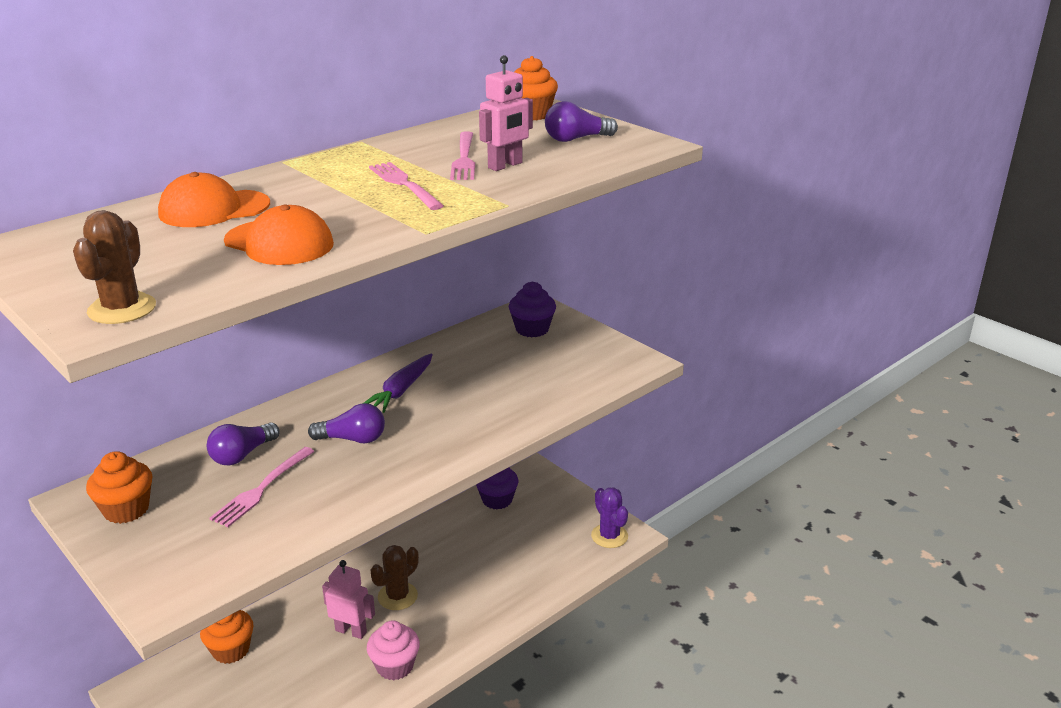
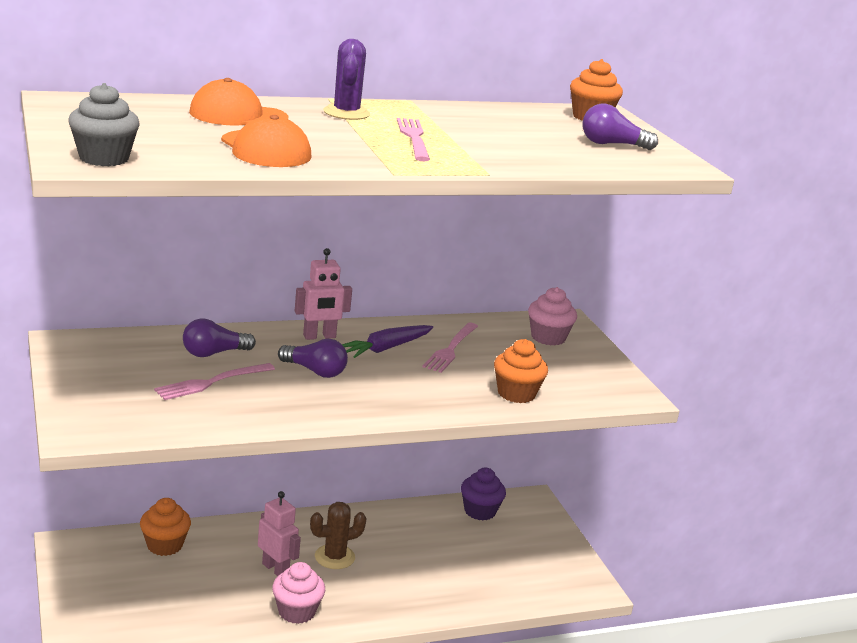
camera: 20 degrees right, 5 degrees down
(122, 309) = (104, 158): brown cactus -> grey cupcake
(126, 509) = (95, 362): orange cupcake -> orange cupcake (516, 393)
(464, 159) = (488, 133): pink fork -> pink fork (451, 349)
(505, 165) = (520, 147): pink robot -> pink robot (319, 337)
(532, 329) = (548, 337): purple cupcake -> pink cupcake
(609, 536) = (572, 581): purple cactus -> purple cactus (346, 113)

